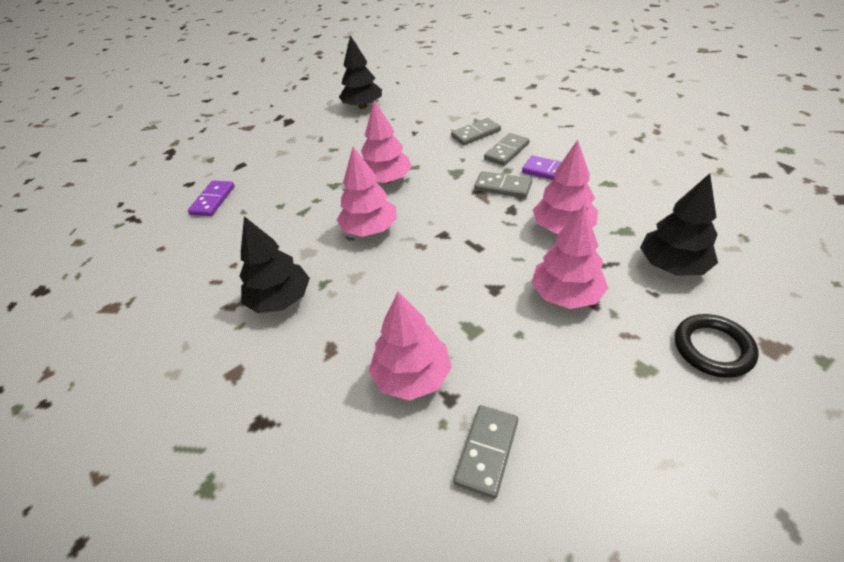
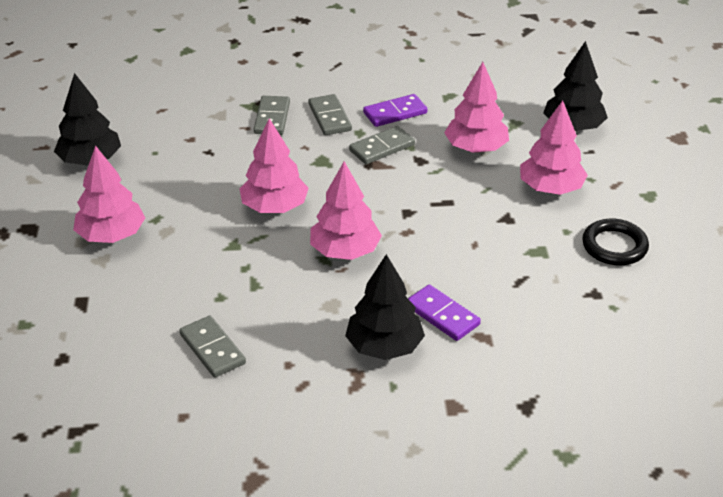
camera: 60 degrees left, 5 degrees down
(213, 200) = (134, 347): purple domino -> purple domino (442, 315)
(412, 376) = (556, 303): pink tree -> pink tree (111, 235)
(487, 451) = (653, 297): grey domino -> grey domino (212, 349)
(712, 348) = (658, 159): black ring -> black ring (614, 246)

